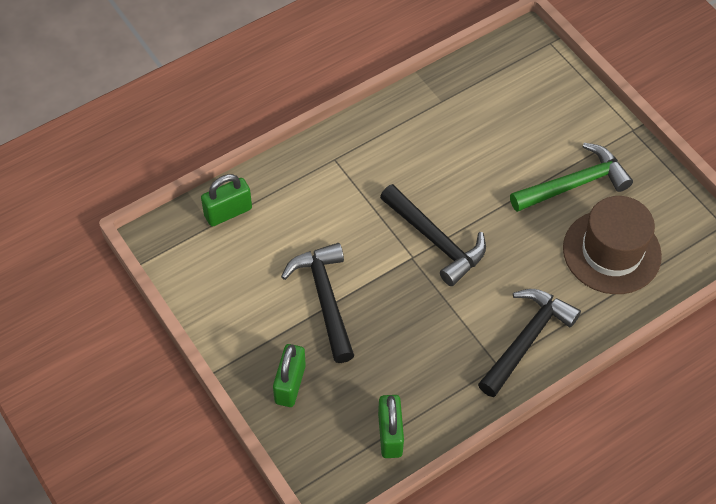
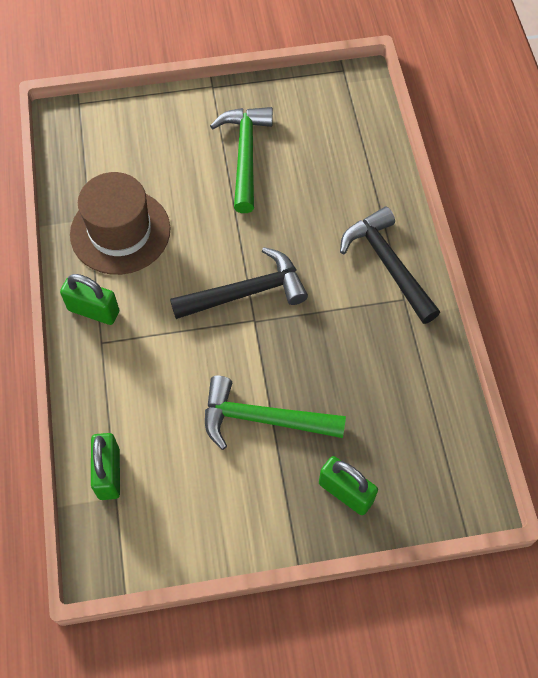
camera: 65 degrees left, 5 degrees up
(325, 298) = (262, 419): black hammer -> green hammer
(390, 434) = (438, 421): green padlock -> green padlock (93, 310)
(611, 252) = (329, 160): brown hat -> brown hat (120, 231)

